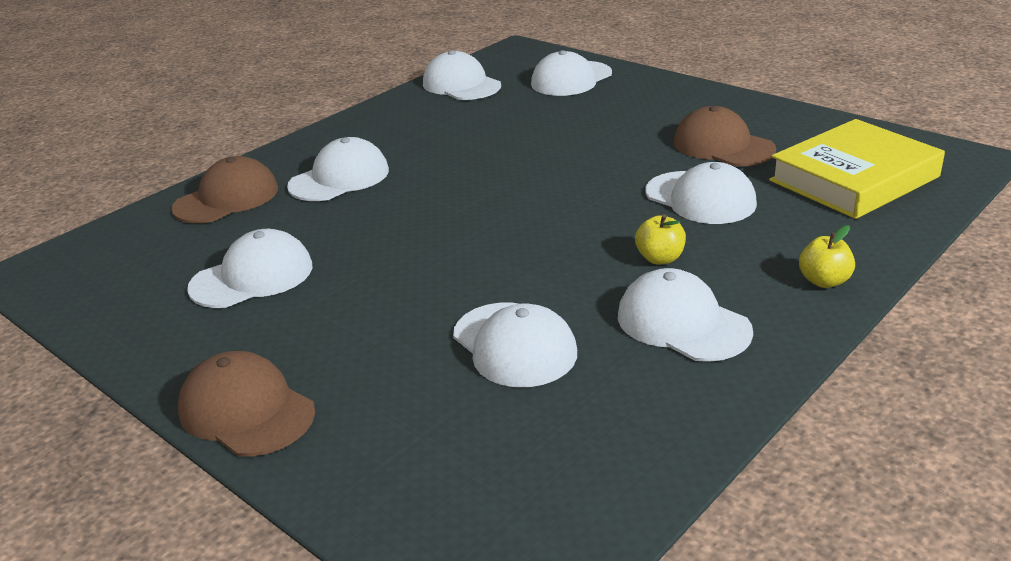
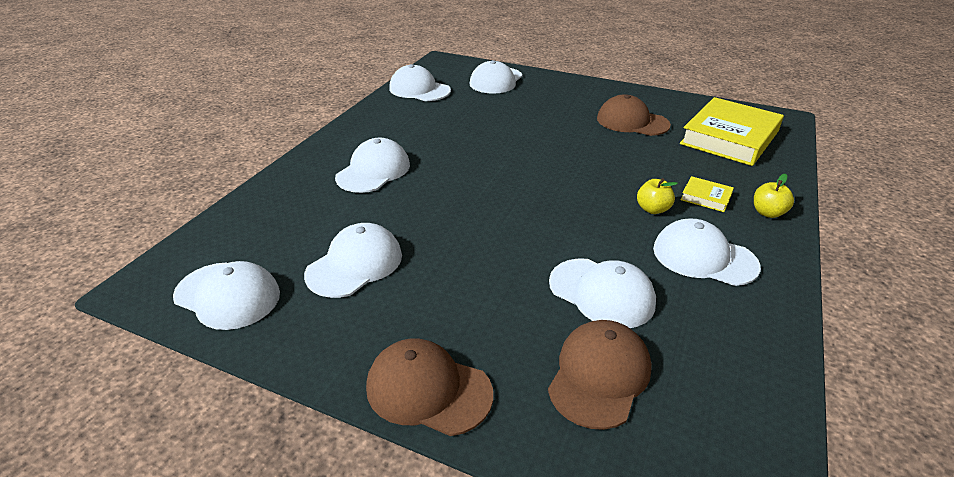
camera: 20 degrees left, 5 degrees up
(227, 198) = (289, 197): brown cap -> brown cap (599, 375)
(700, 198) = (645, 161): white cap -> white cap (227, 295)
(749, 252) = (706, 197): none -> yellow book

